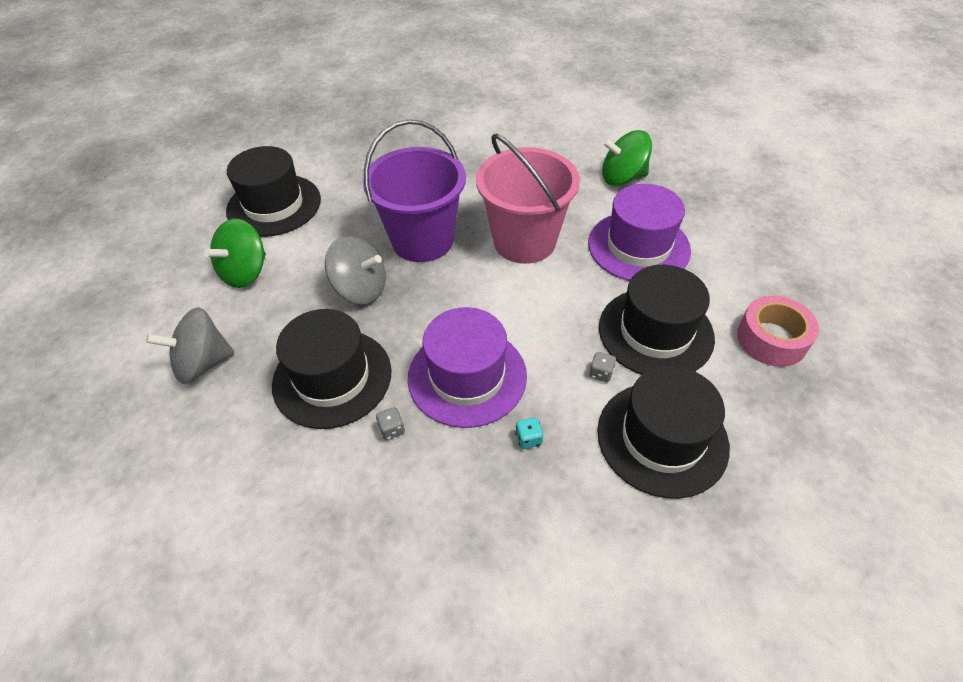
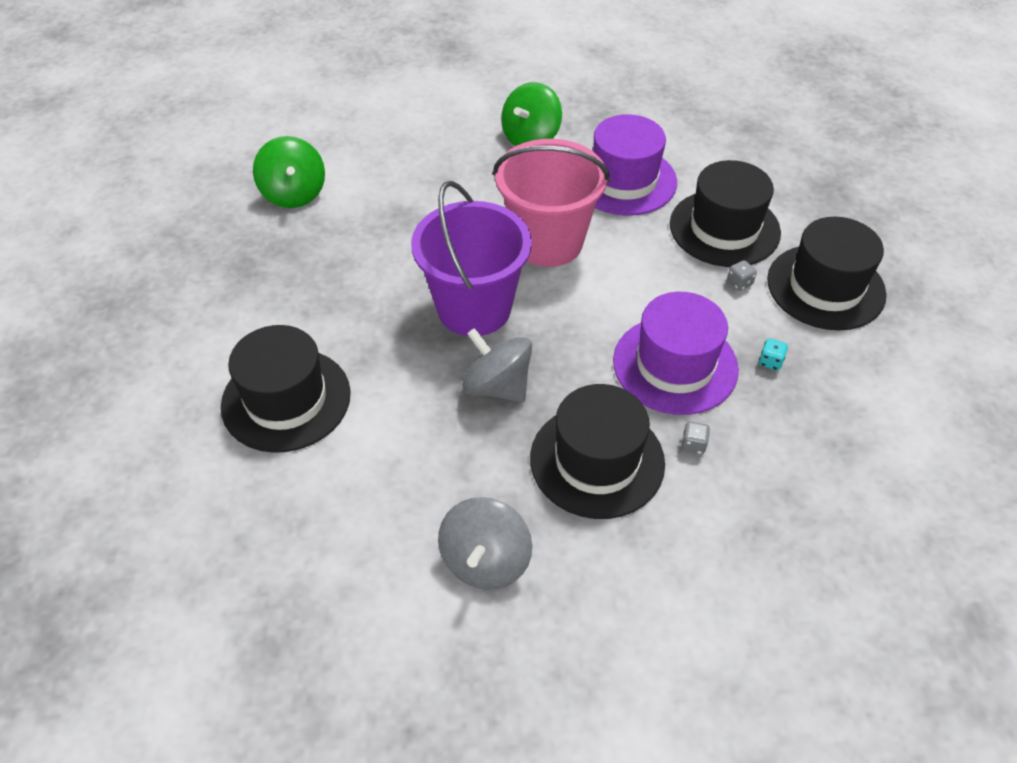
camera: 55 degrees left, 0 degrees up
(245, 272) = (376, 470): green spinning top -> green spinning top (294, 193)
(361, 289) = (497, 386): grey spinning top -> grey spinning top turned 105 degrees counterclockwise
(771, 339) = (783, 175): pink tape -> none

